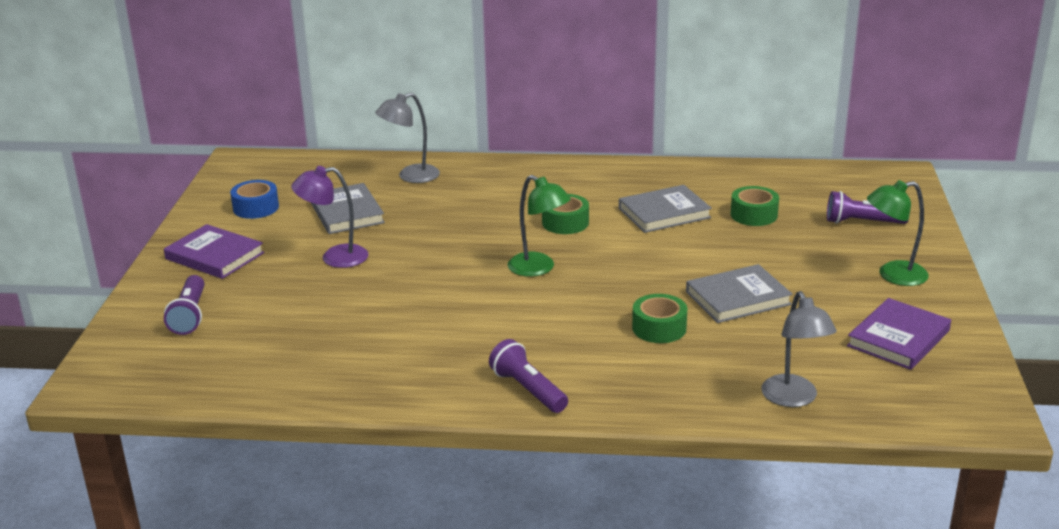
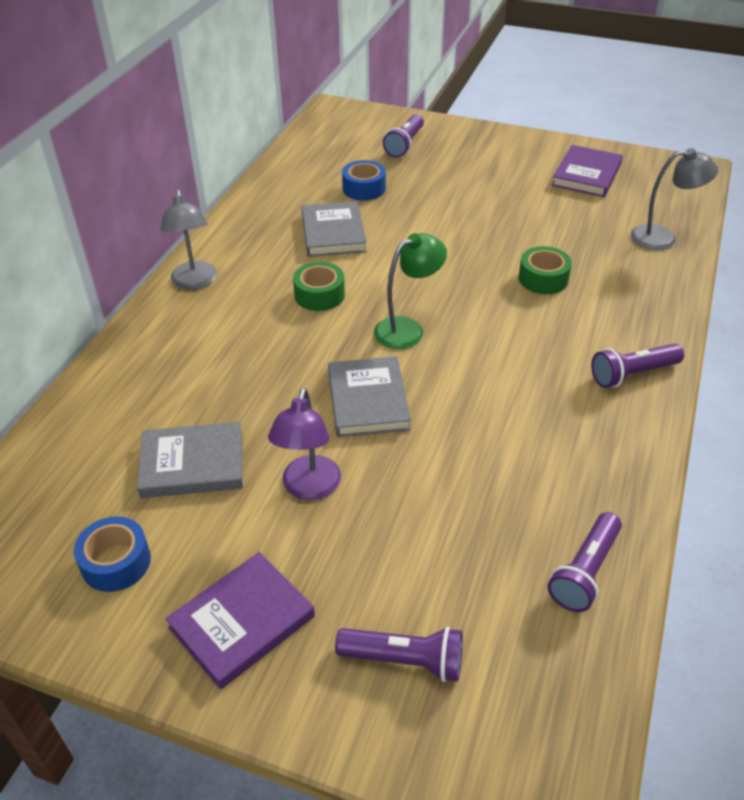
camera: 75 degrees left, 15 degrees up
(276, 379) = (584, 572): none -> purple flashlight
(410, 176) = (129, 392): grey lamp -> grey lamp (195, 282)
(738, 298) = (505, 228): grey book -> grey book (368, 400)
(754, 215) = (364, 188): green tape -> blue tape
(893, 275) = (494, 153): green lamp -> none
(898, 338) = (586, 175): purple book -> purple book turned 60 degrees clockwise

